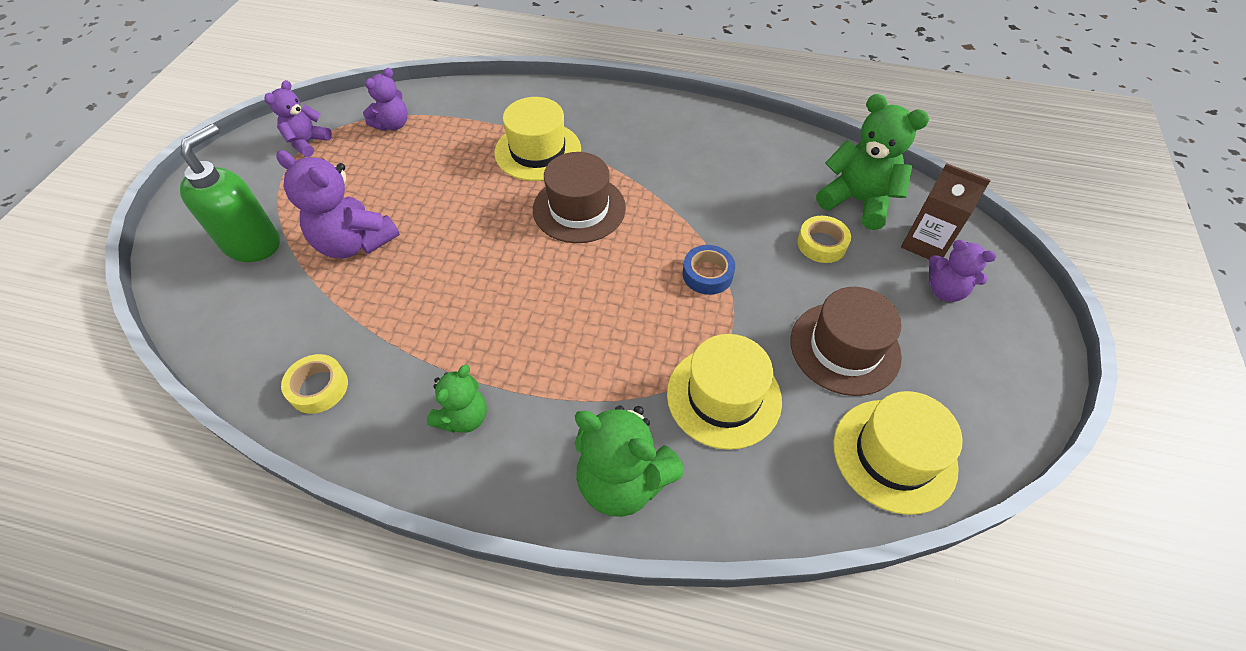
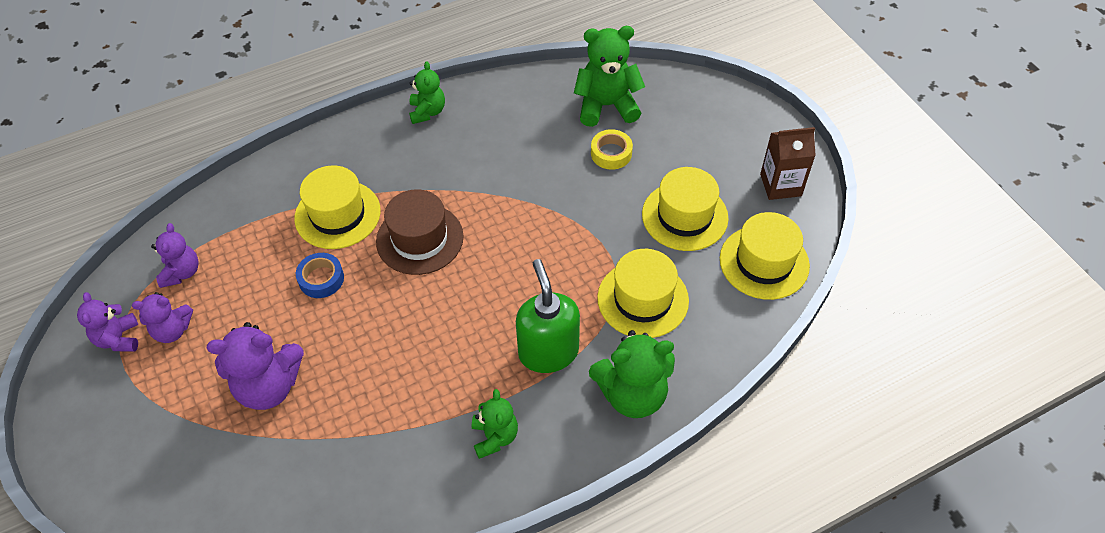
camera: 40 degrees left, 0 degrees up
(253, 243) = (179, 449): green soap dispenser -> green soap dispenser (548, 352)
(318, 387) = (369, 500): yellow tape -> none
(687, 117) = (427, 112): none -> green teddy bear
(707, 274) = (558, 226): blue tape -> blue tape (321, 279)
(844, 348) = (684, 216): brown hat -> yellow hat
(926, 243) = (673, 110): brown carton -> brown carton (780, 185)
(945, 290) = (710, 136): purple teddy bear -> purple teddy bear (172, 330)

